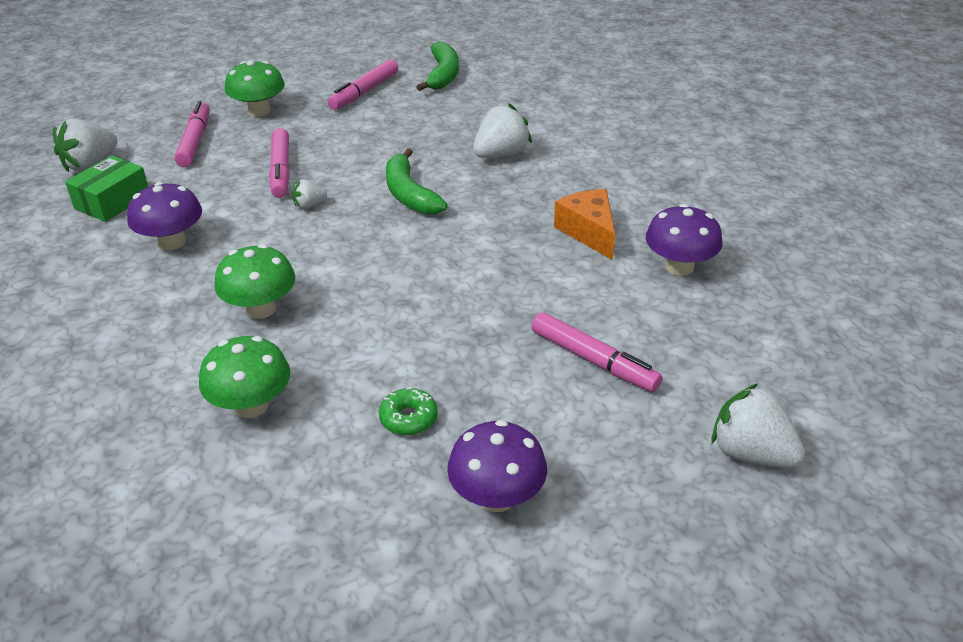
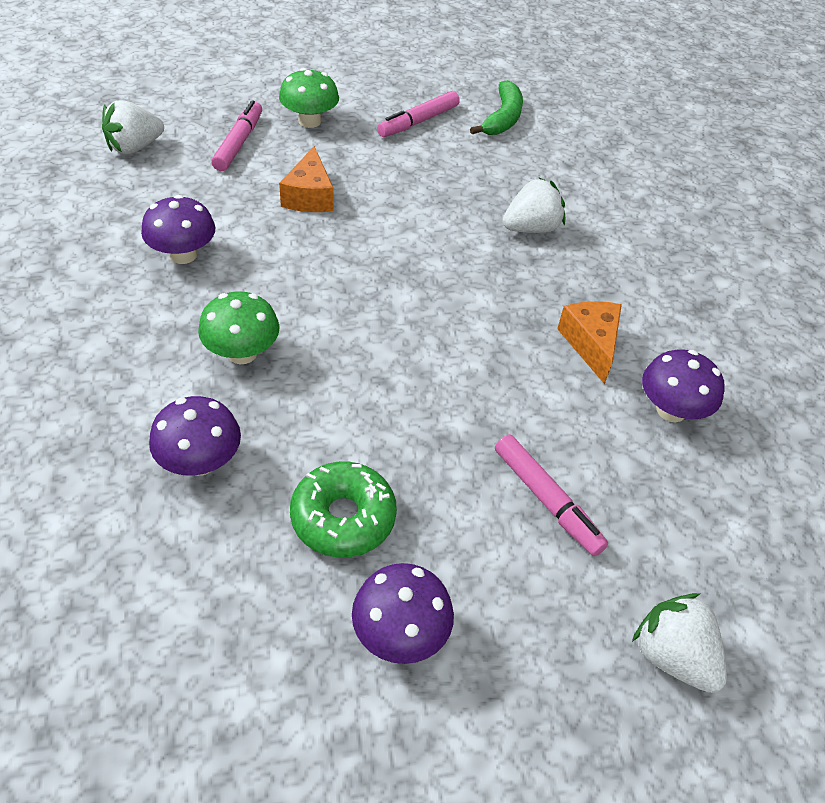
camera: 10 degrees right, 10 degrees up
(112, 201) = (142, 194): green box -> none
(251, 406) = (200, 462): green mushroom -> purple mushroom
(281, 170) = (309, 196): pink marker -> orange cheese
(309, 205) = (324, 244): white strawberry -> none
(408, 418) = (343, 518): green donut -> green donut, size x1.78
(409, 194) = (425, 254): green banana -> none

